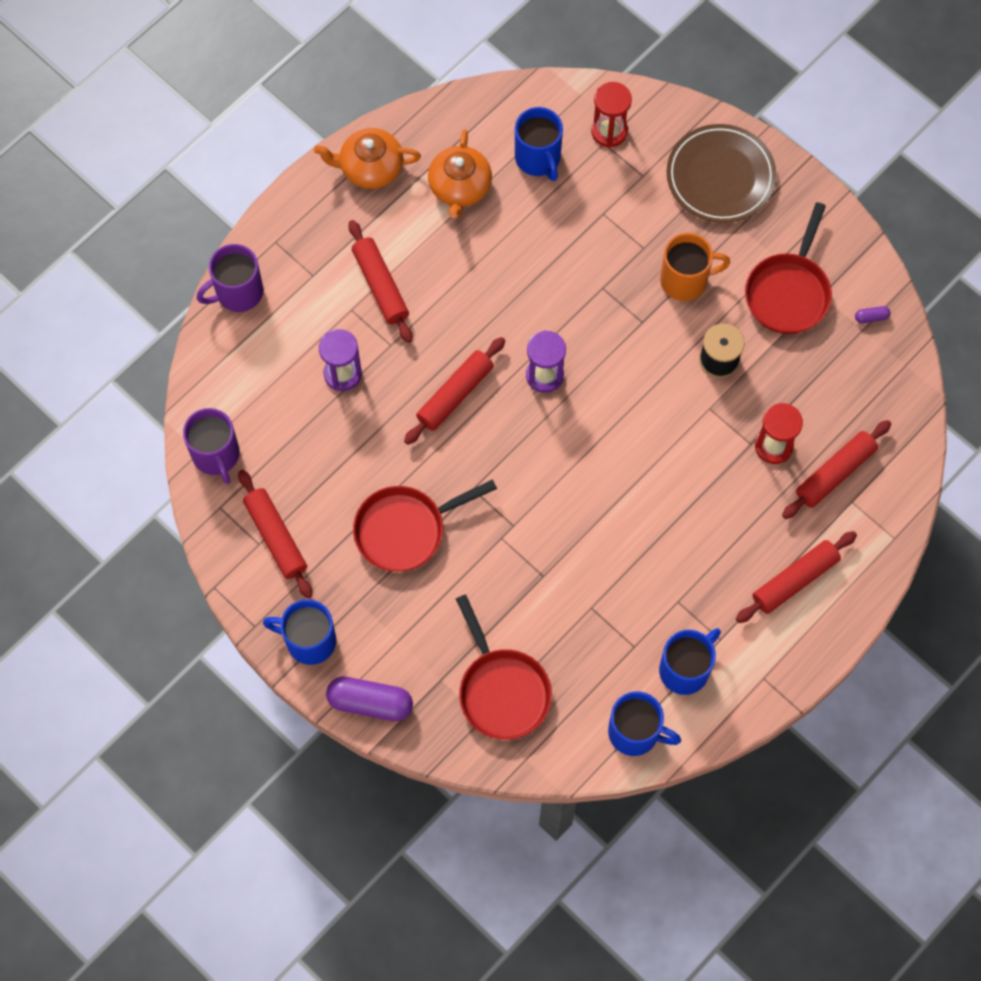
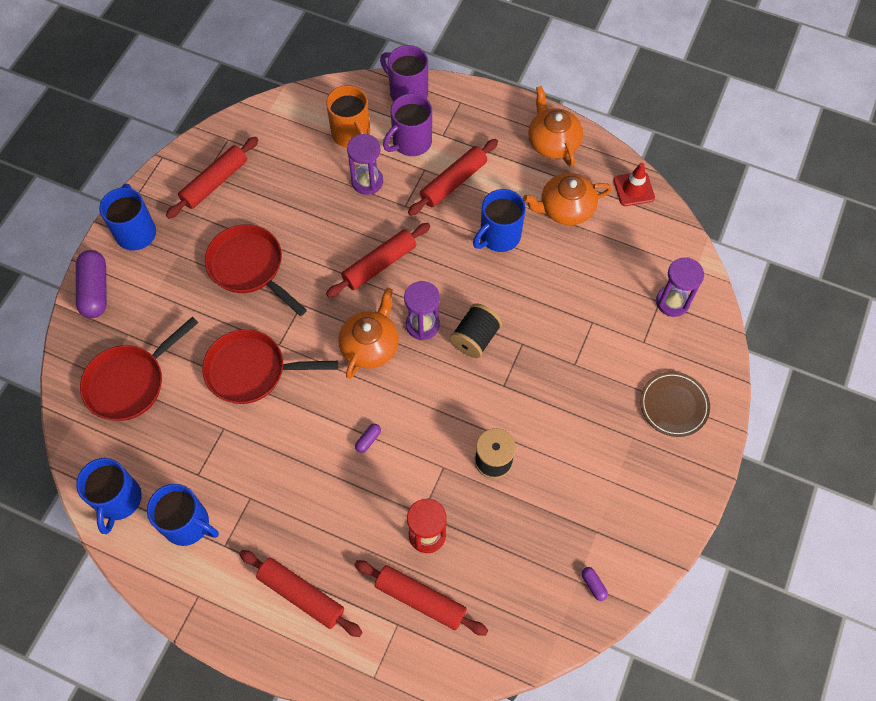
camera: 70 degrees right, 5 degrees down
(216, 455) = (269, 123): purple mug -> purple mug (411, 142)
(455, 395) = (379, 264): red rolling pin -> red rolling pin turned 60 degrees counterclockwise
(463, 112) = (633, 189): none -> red traffic cone
(538, 158) = (619, 256): blue mug -> blue mug (499, 236)
(549, 434) = (370, 345): none -> orange teapot
(580, 330) = (475, 338): none -> black spool
(609, 131) = (672, 302): red hourglass -> purple hourglass
(655, 469) = (368, 440): none -> purple capsule
(685, 280) = (559, 408): orange mug -> orange mug (351, 134)
(720, 176) = (673, 405): brown plate -> brown plate, size x0.66
(788, 292) = (586, 500): red pan -> red pan (251, 370)

